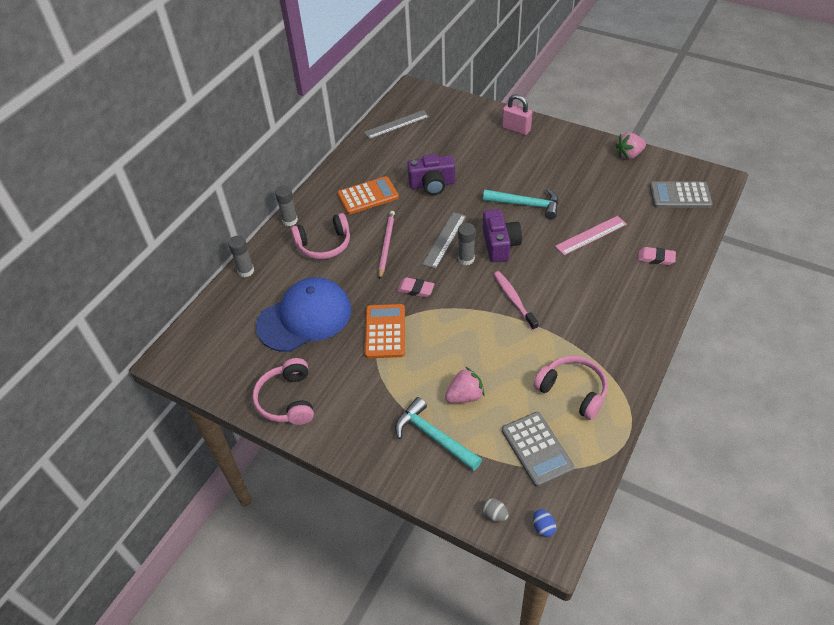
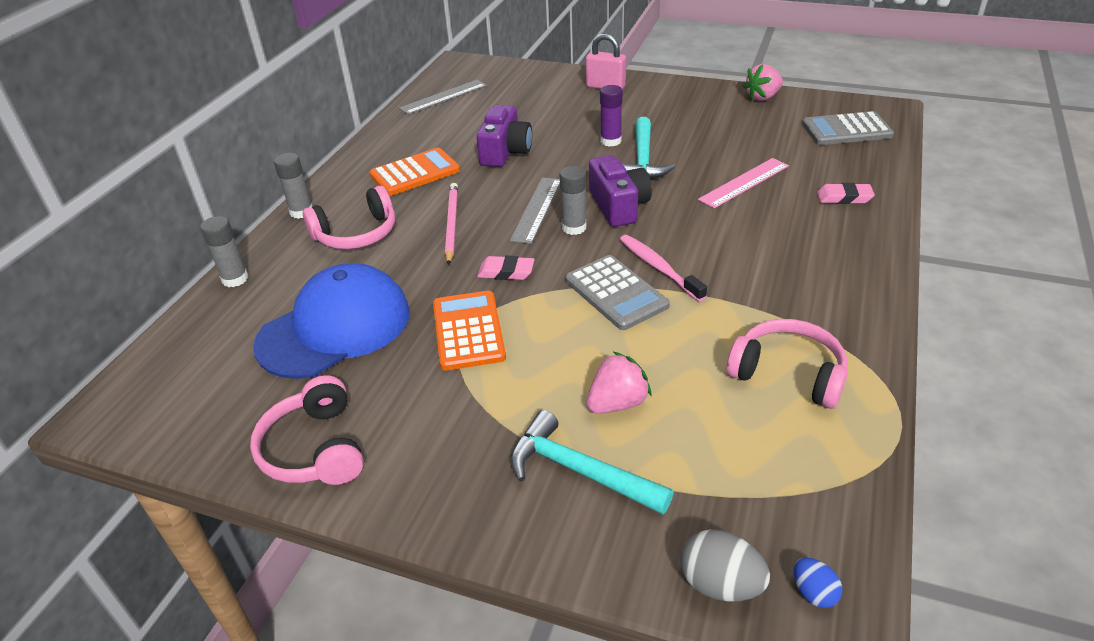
camera: 10 degrees left, 10 degrees down
(432, 184) = (505, 152): purple camera -> purple camera turned 60 degrees counterclockwise
(494, 514) = (720, 584): grey egg -> grey egg, size x1.69
(507, 184) = (610, 141): none -> purple glue stick
(526, 205) = (643, 160): turquoise hammer -> turquoise hammer turned 90 degrees clockwise
(537, 449) = (760, 465): grey calculator -> grey calculator (616, 293)

